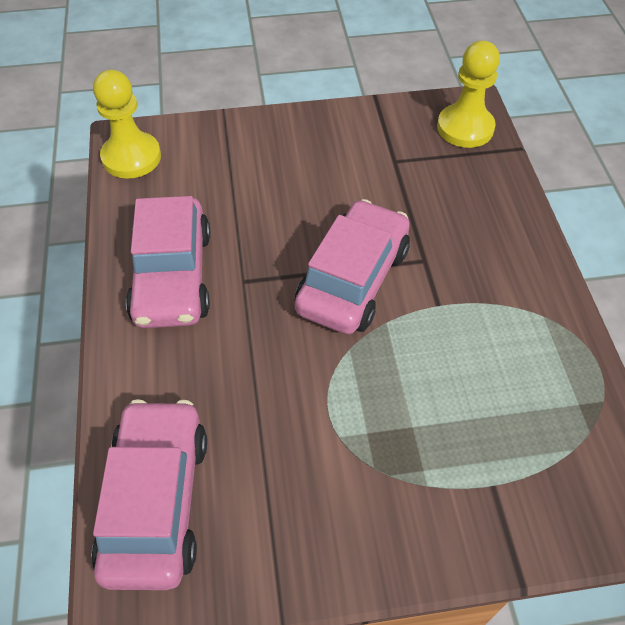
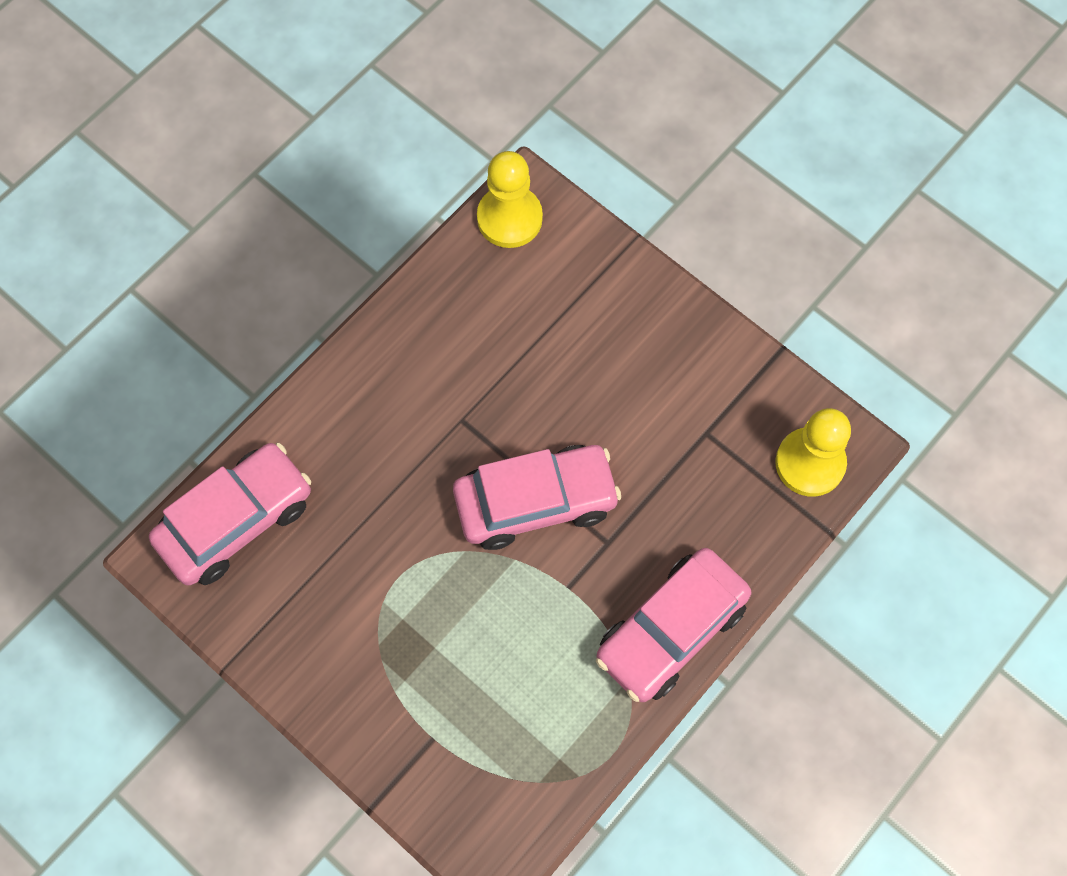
camera: 50 degrees right, 15 degrees up
(172, 276) = (419, 364): pink car -> pink car (671, 630)

